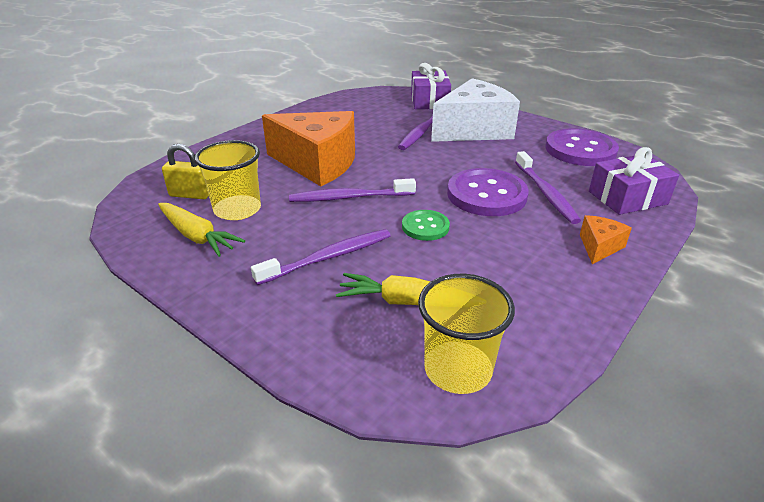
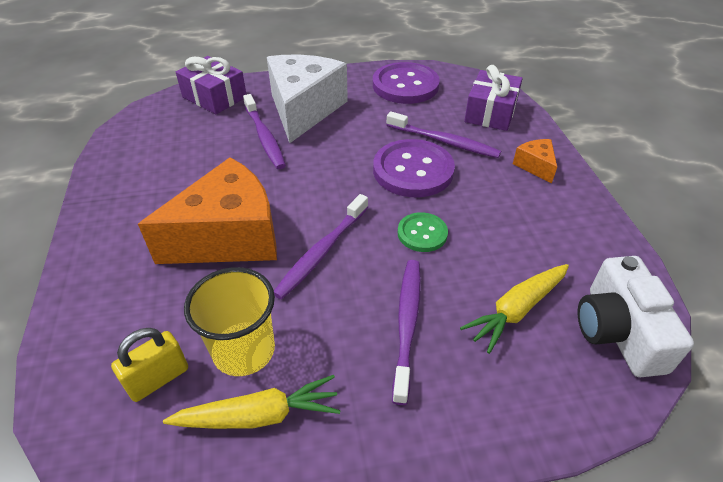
camera: 50 degrees left, 10 degrees up
(458, 369) = (618, 331): yellow cup -> white camera

